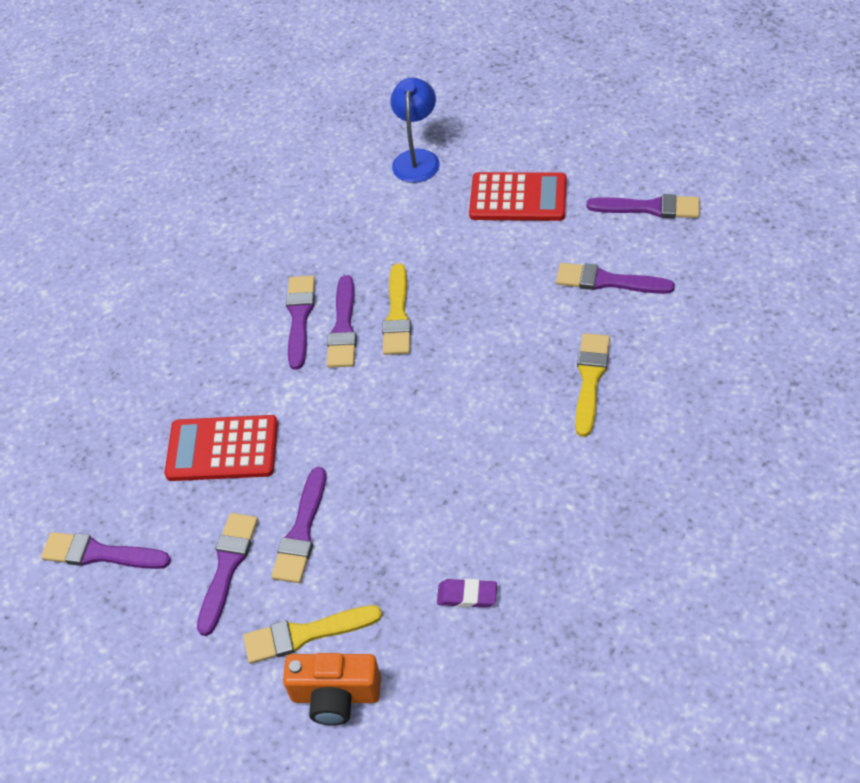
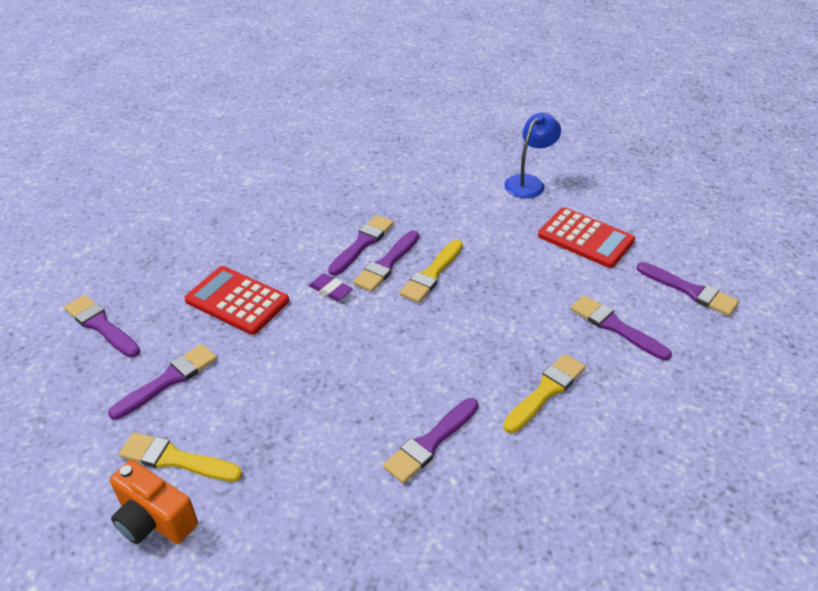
camera: 25 degrees right, 10 degrees down
(301, 531) = (239, 384): purple brush -> purple brush (430, 442)
(467, 595) = (315, 503): purple eraser -> purple eraser (330, 290)

